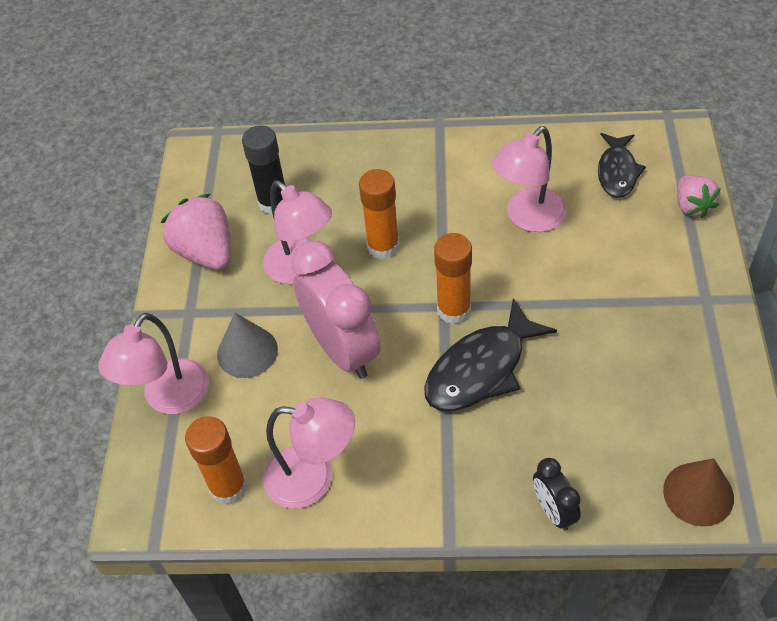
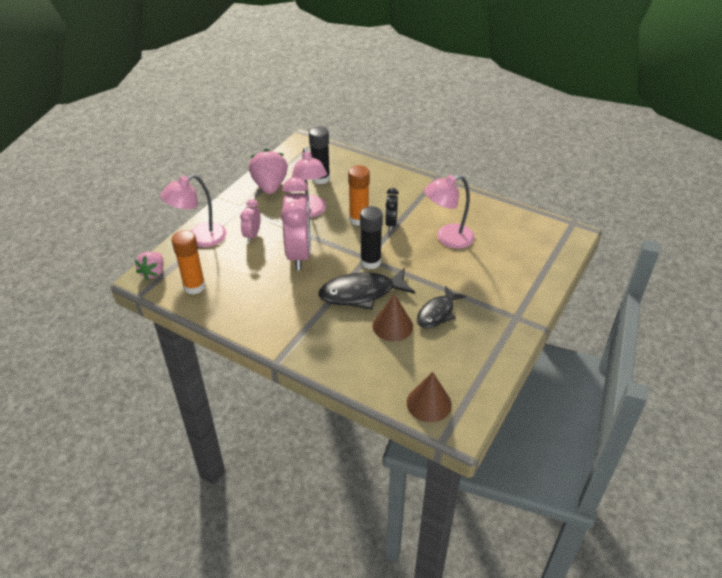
camera: 25 degrees right, 10 degrees down
(247, 352) = (252, 235): grey cone -> pink clock
(313, 478) = (236, 301): pink lamp -> none
(454, 310) = (370, 262): orange glue stick -> black glue stick
(553, 511) = (343, 372): black clock -> black clock (391, 224)
(562, 398) = (392, 326): none -> brown cone
(617, 172) = (518, 237): black fish -> black fish (437, 313)
(692, 206) = (548, 271): pink strawberry -> pink strawberry (153, 272)

